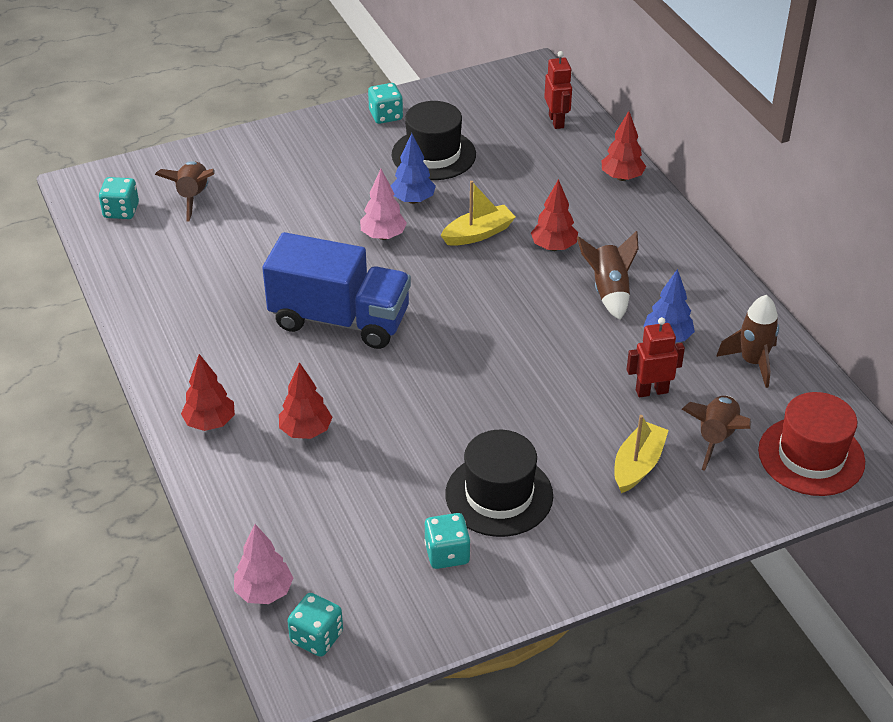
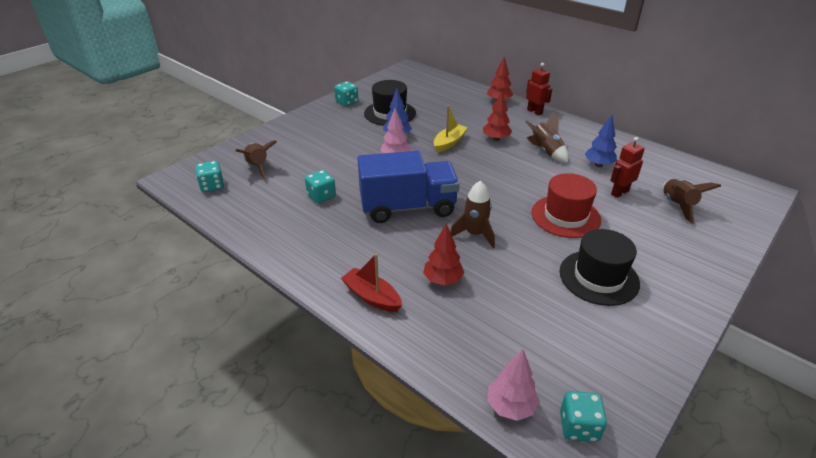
camera: 25 degrees left, 5 degrees down
(210, 423) = (372, 297): red tree -> red boat
(447, 553) = (605, 327): turquoise dice -> turquoise dice (321, 196)
(556, 121) = (442, 85): red robot -> red robot (535, 111)
(638, 465) = (655, 233): yellow boat -> none
(752, 362) = (652, 164): brown rocket -> brown rocket (474, 234)
(811, 456) = (732, 199): red hat -> red hat (565, 216)

